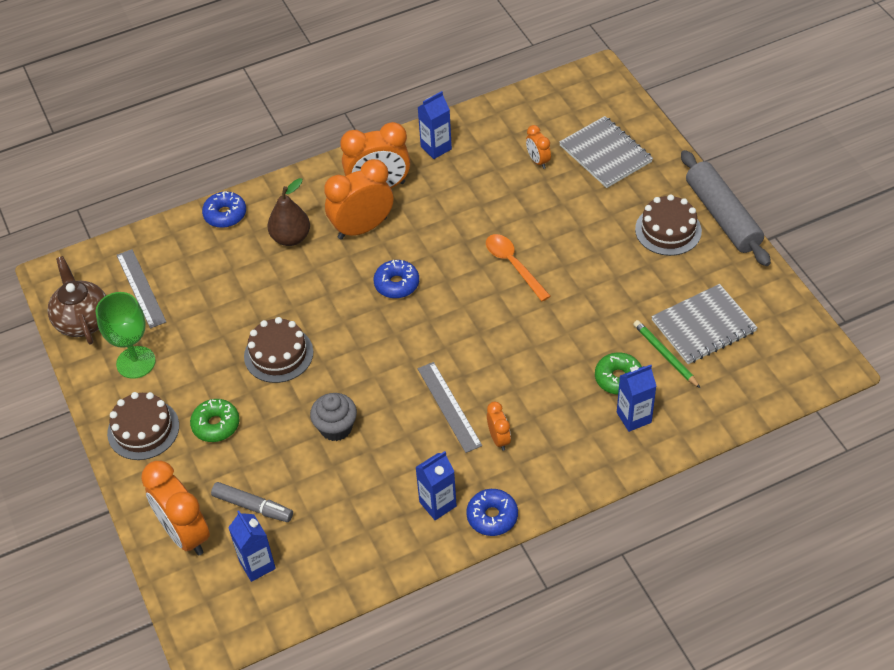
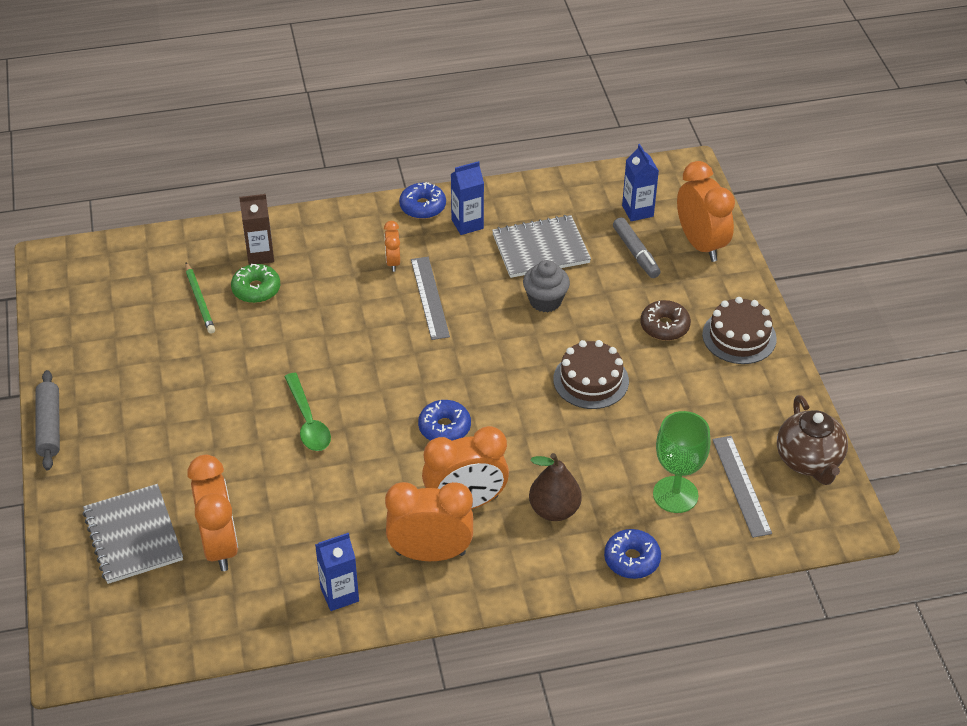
camera: 170 degrees left, 5 degrees down
(136, 362) = (747, 403): green goblet -> green goblet (675, 495)
(216, 425) = (664, 326): green donut -> brown donut
(253, 506) = (636, 253): grey marker -> grey marker turned 150 degrees counterclockwise
(513, 265) = (308, 421): orange spoon -> green spoon
(538, 161) = (220, 545): orange clock -> orange clock, size x2.02
(634, 417) = (260, 255): blue carton -> brown carton
(668, 230) = (119, 423): brown cake -> none
(703, 326) = (146, 319): grey notebook -> grey notebook (540, 249)
(722, 216) = (49, 426): grey rolling pin -> grey rolling pin, size x0.66

